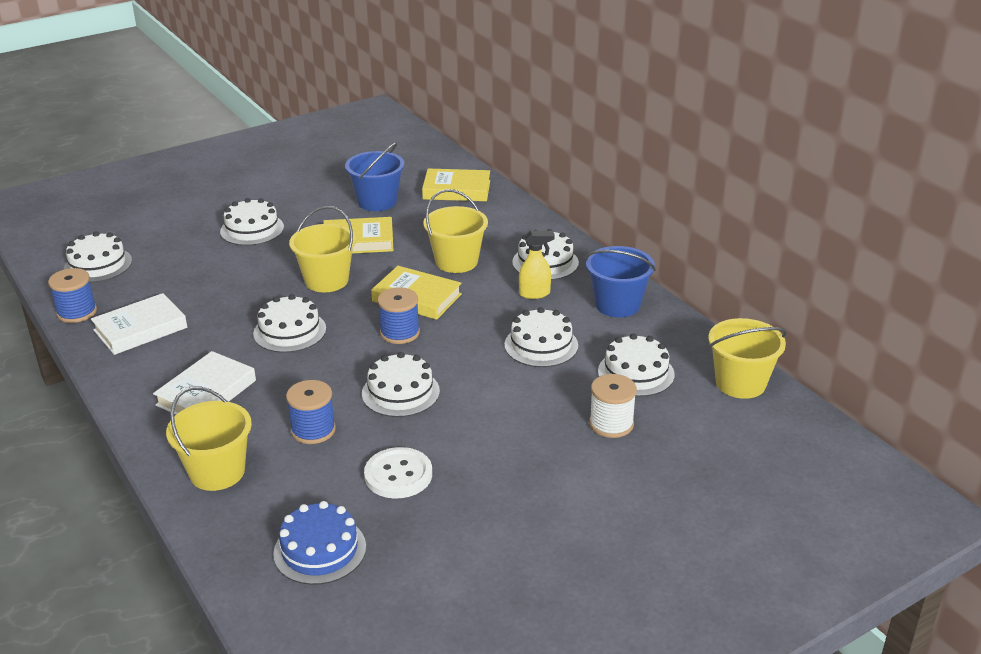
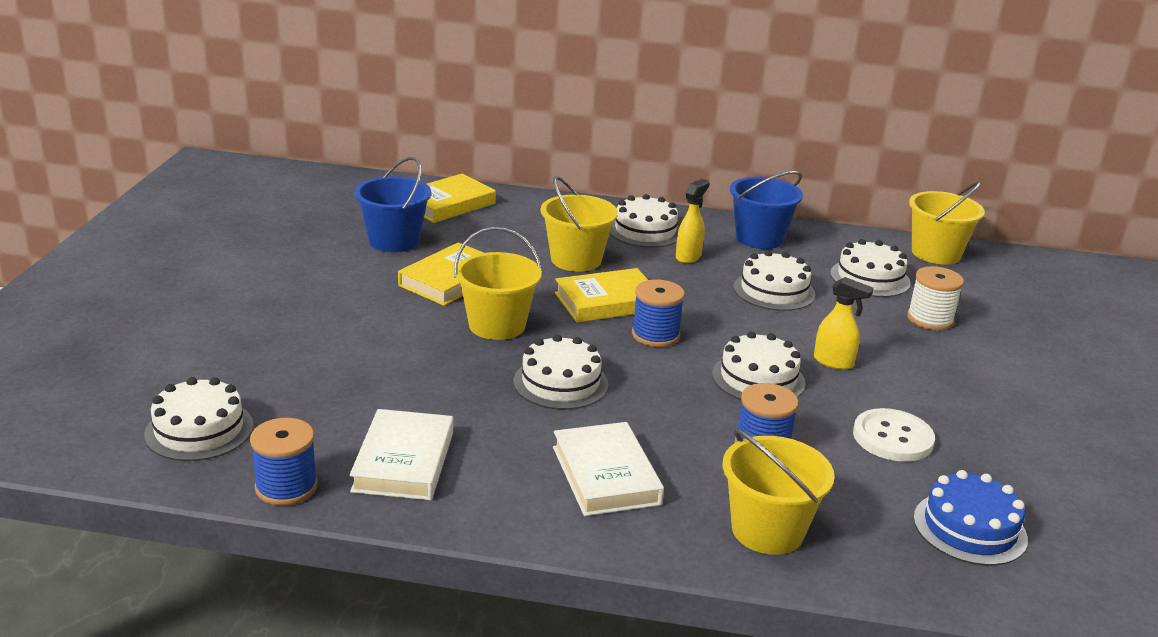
camera: 50 degrees left, 5 degrees down
(252, 229) = (315, 316): white cake -> none
(471, 411) = (834, 362): none -> yellow spray bottle

